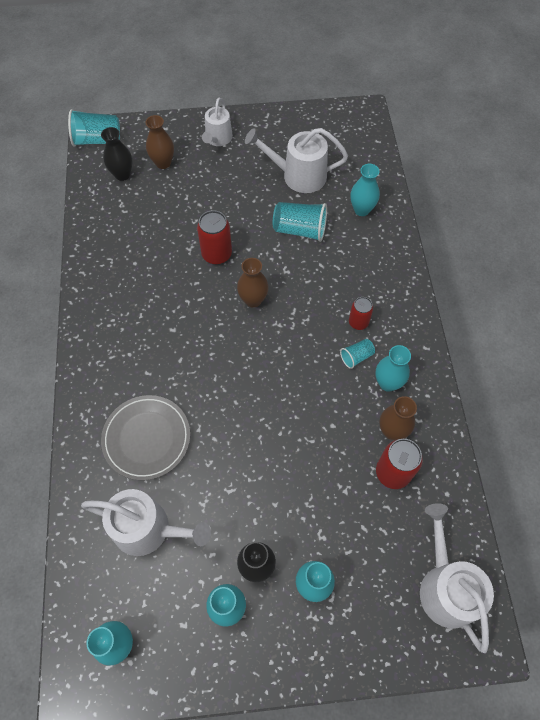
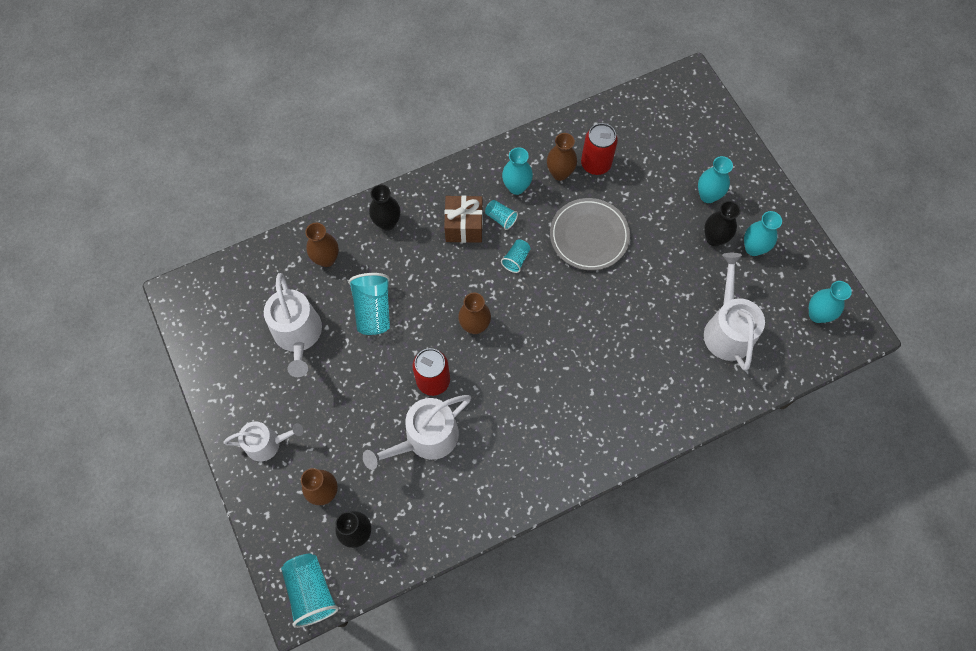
camera: 110 degrees left, 5 degrees up
(147, 438) = (653, 364): grey plate -> grey plate (589, 236)
(306, 355) = (516, 259): none -> turquoise cup
(358, 322) = (464, 226): red can -> brown gift
(361, 210) = (326, 259): turquoise vase -> brown vase
(383, 262) = (387, 223): none -> black vase
(445, 587) = (666, 110): white watering can -> white watering can (426, 438)

